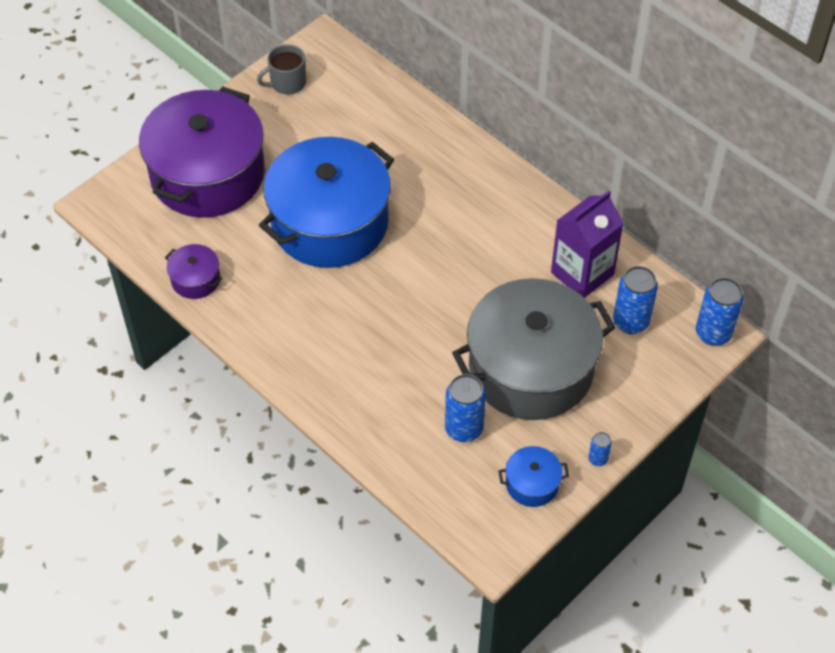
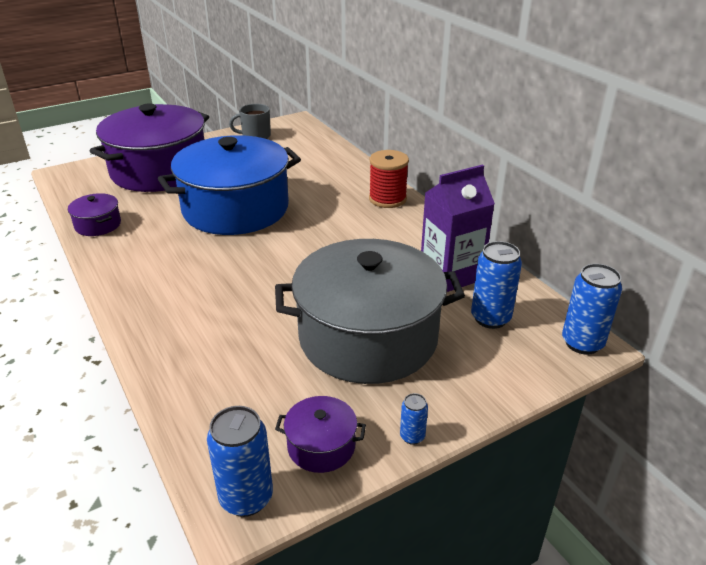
camera: 15 degrees right, 20 degrees down
(464, 429) = (270, 376): blue can -> blue can (246, 498)
(486, 172) = (387, 199): none -> red spool
(532, 484) = (321, 446): blue pot -> purple pot

